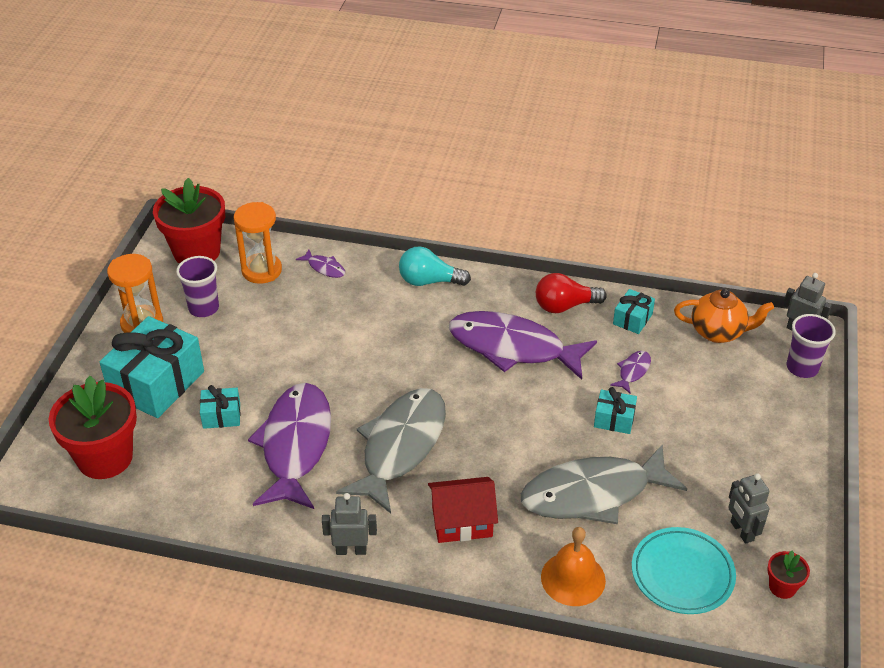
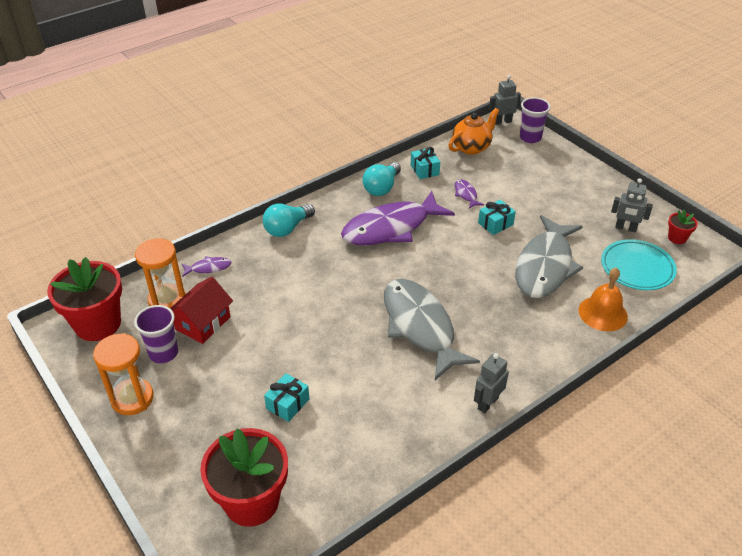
camera: 50 degrees left, 0 degrees up
(157, 383) = (209, 424): turquoise gift -> none
(295, 445) = (362, 378): purple fish -> none
(462, 521) = (513, 335): red house -> red house (203, 323)
(564, 306) = (382, 188): red light bulb -> turquoise light bulb

